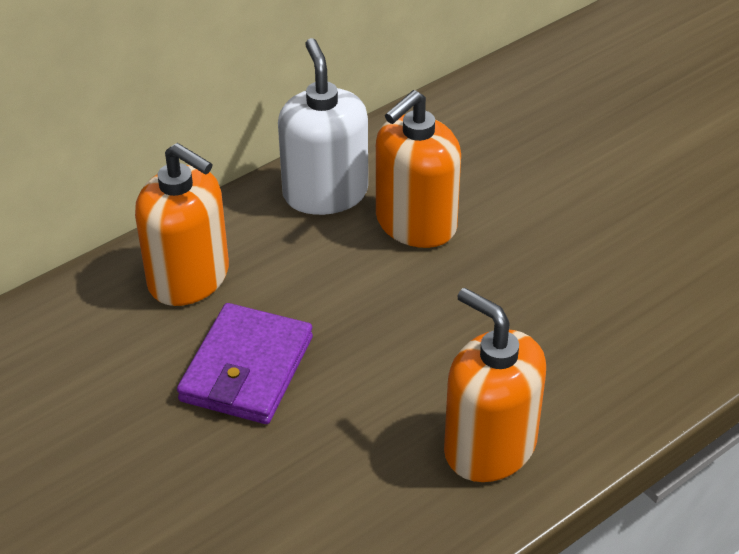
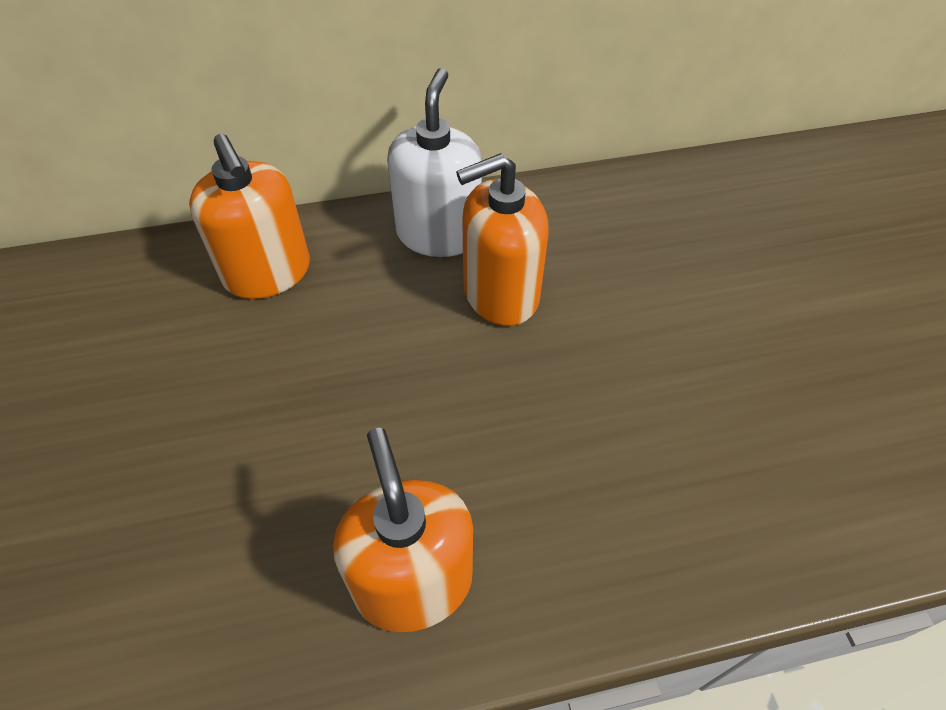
camera: 25 degrees right, 10 degrees up
(247, 369) = (249, 385): purple wallet -> none

